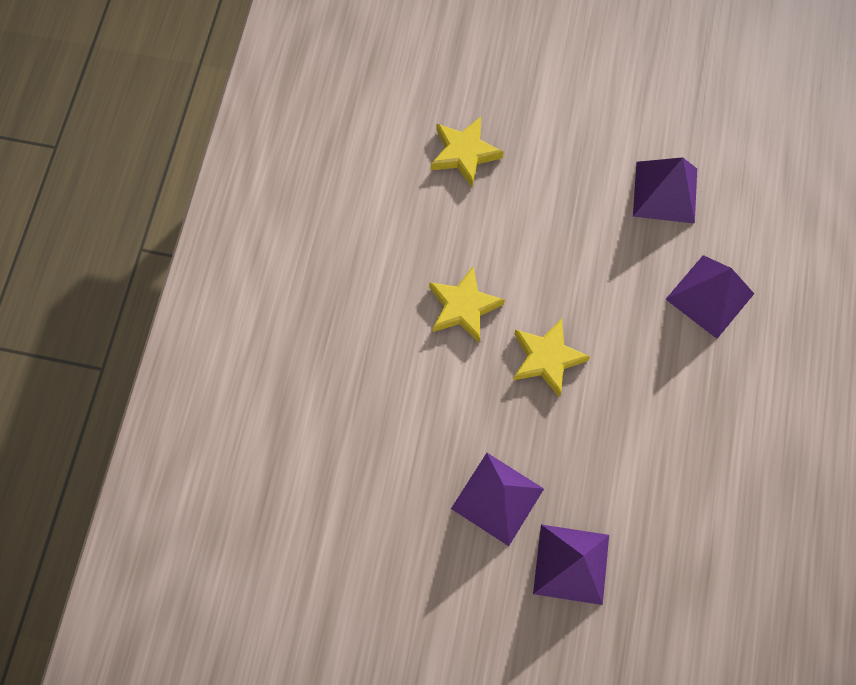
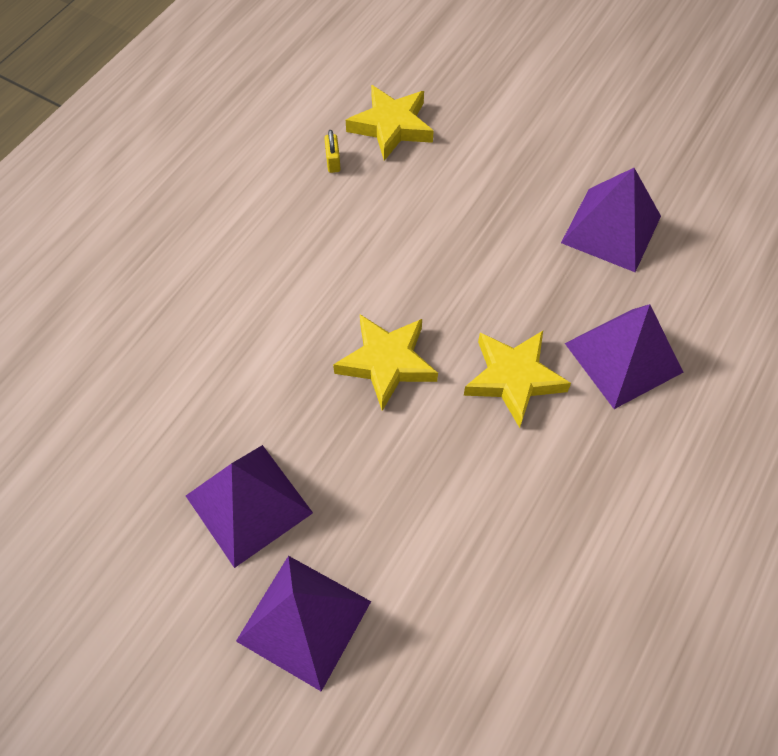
camera: 20 degrees right, 10 degrees down
(432, 201) = (333, 161): none -> yellow padlock
(463, 307) = (314, 277): yellow star -> yellow star (513, 379)

